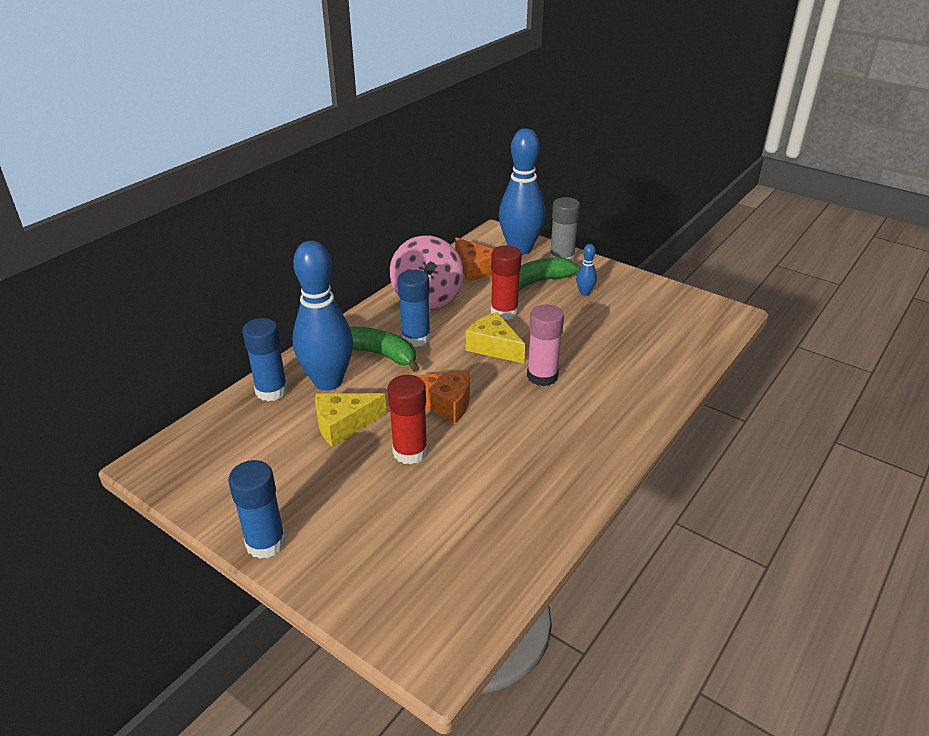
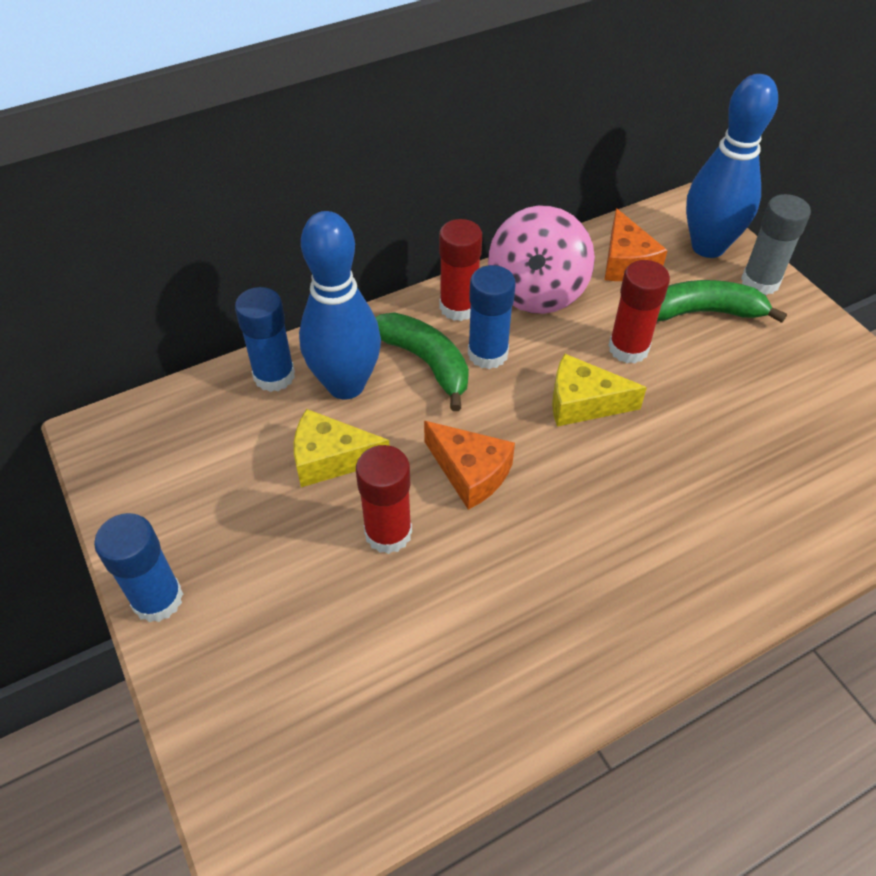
camera: 25 degrees right, 15 degrees up
(380, 319) = (458, 307): none -> red glue stick
(493, 347) = (583, 403): yellow cheese -> yellow cheese turned 60 degrees counterclockwise
(542, 376) = (624, 476): pink glue stick -> none
(584, 293) = (763, 352): blue bowling pin -> none

